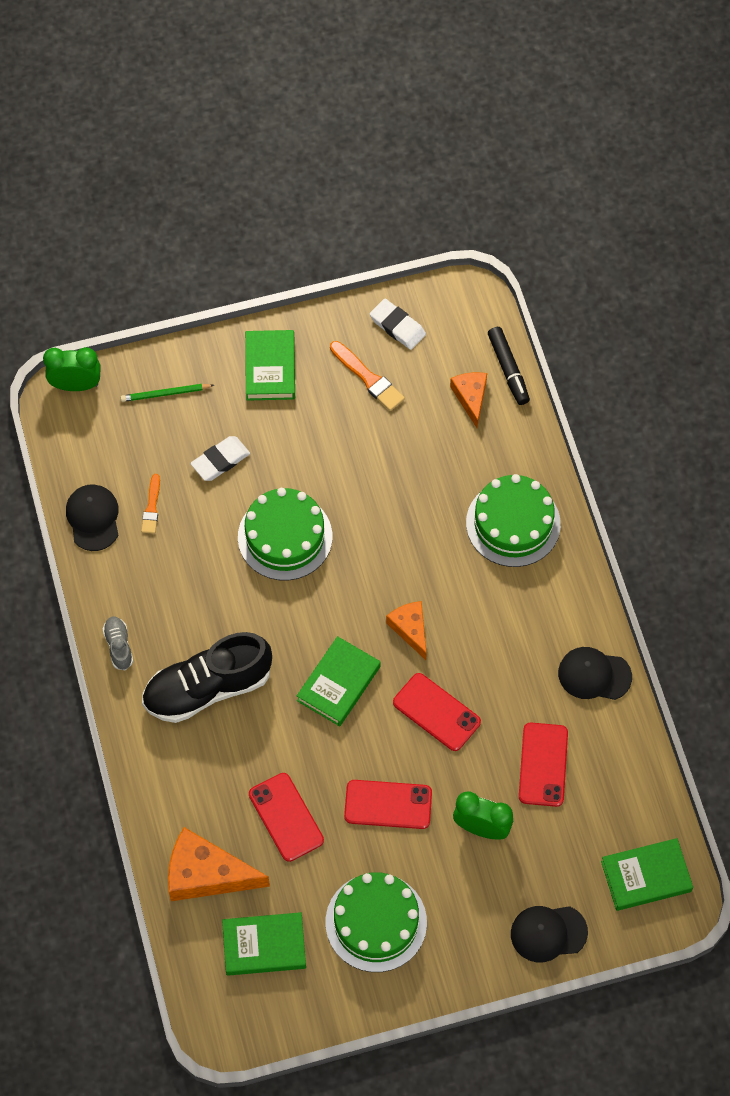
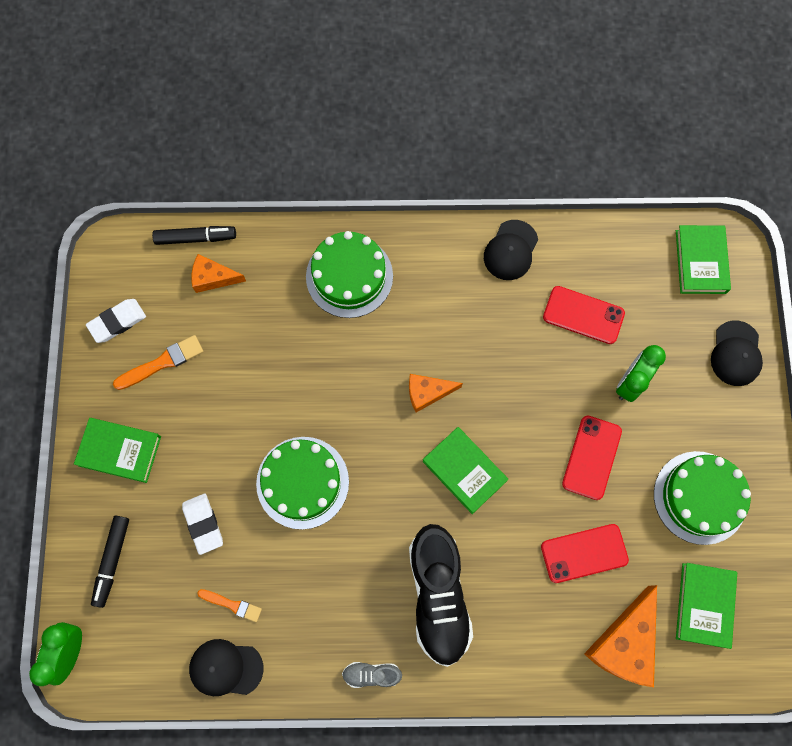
camera: 75 degrees left, 10 degrees up
(165, 394) = (112, 561): green pencil -> black marker
(436, 712) = (513, 391): red phone -> none

